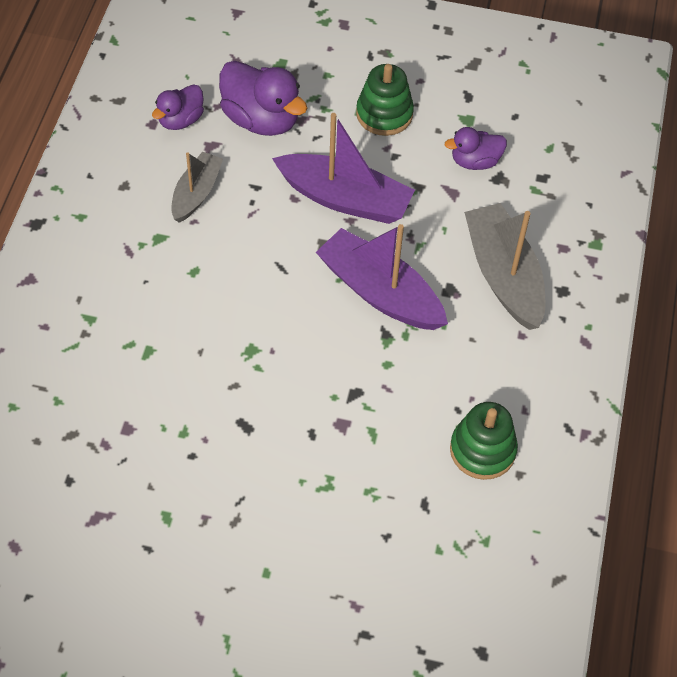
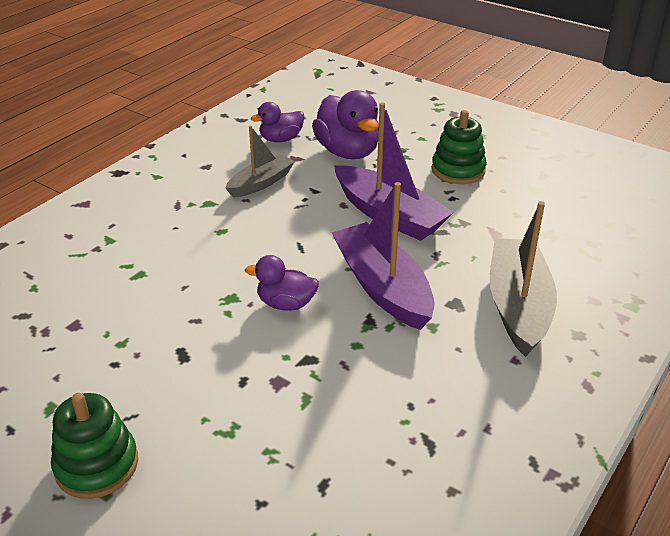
camera: 25 degrees right, 20 degrees down
(475, 161) = (528, 217): purple duck -> purple duck (286, 304)
(482, 450) = (419, 452): green stacking toy -> green stacking toy (97, 465)

